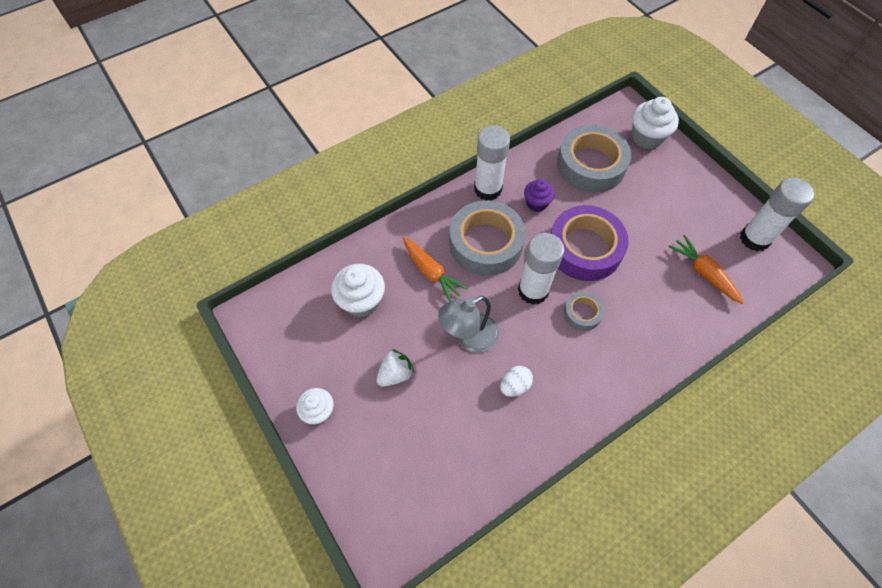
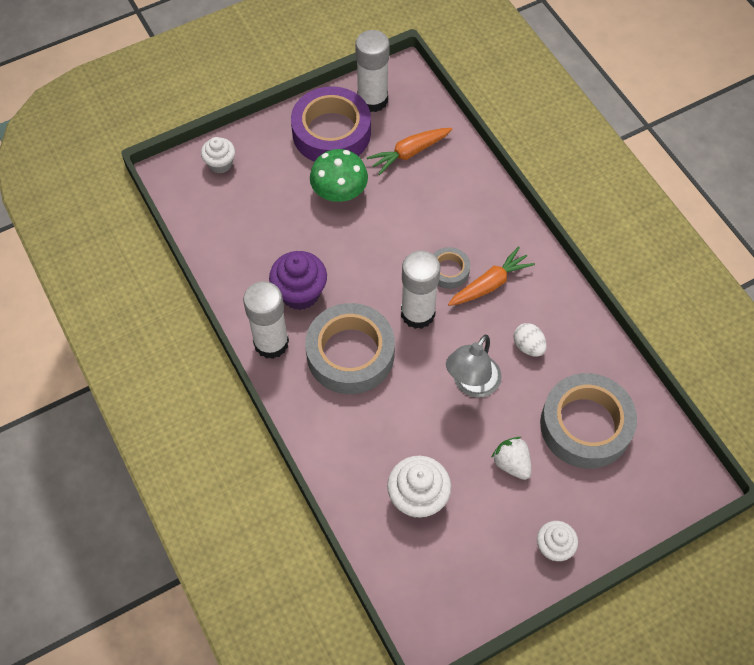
camera: 85 degrees left, 0 degrees up
(431, 272) = (384, 417): orange carrot -> orange carrot (489, 284)
(469, 338) = (471, 384): grey lamp -> grey lamp turned 60 degrees clockwise
(536, 203) = (300, 293): purple cupcake -> purple cupcake, size x1.57
(584, 248) = (368, 254): purple tape -> purple tape (331, 132)
(591, 165) = (252, 228): grey tape -> grey tape (585, 425)
(644, 222) = (339, 191): none -> green mushroom
(647, 137) = (220, 164): white cupcake -> white cupcake, size x0.64

